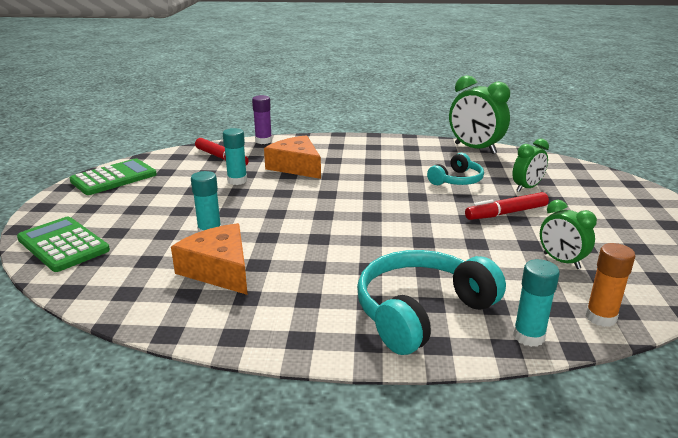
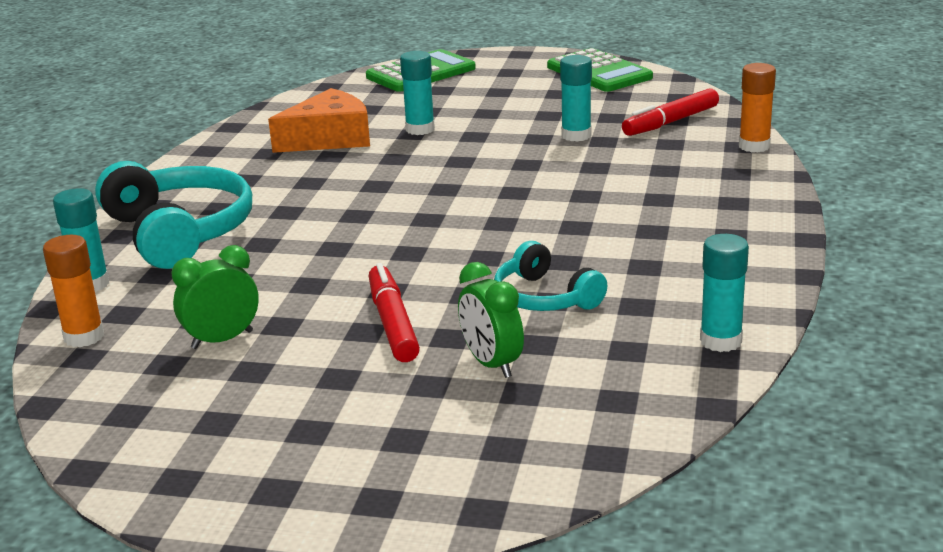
camera: 100 degrees right, 0 degrees up
(263, 141) = (754, 146): purple glue stick -> orange glue stick
(296, 166) = (628, 171): orange cheese -> none
(475, 149) = (720, 341): green clock -> turquoise glue stick

